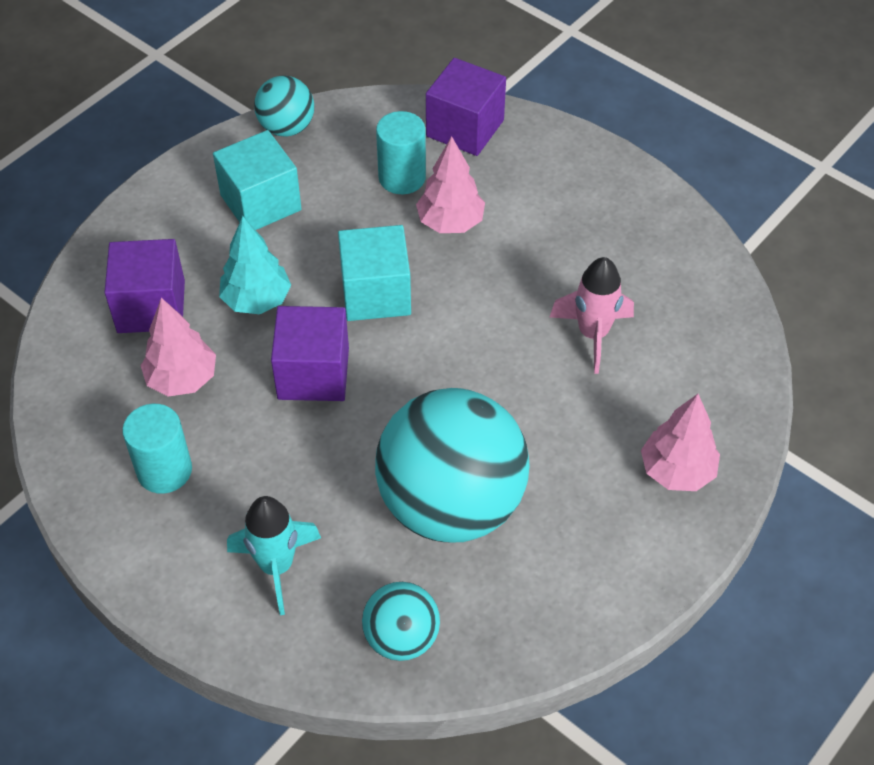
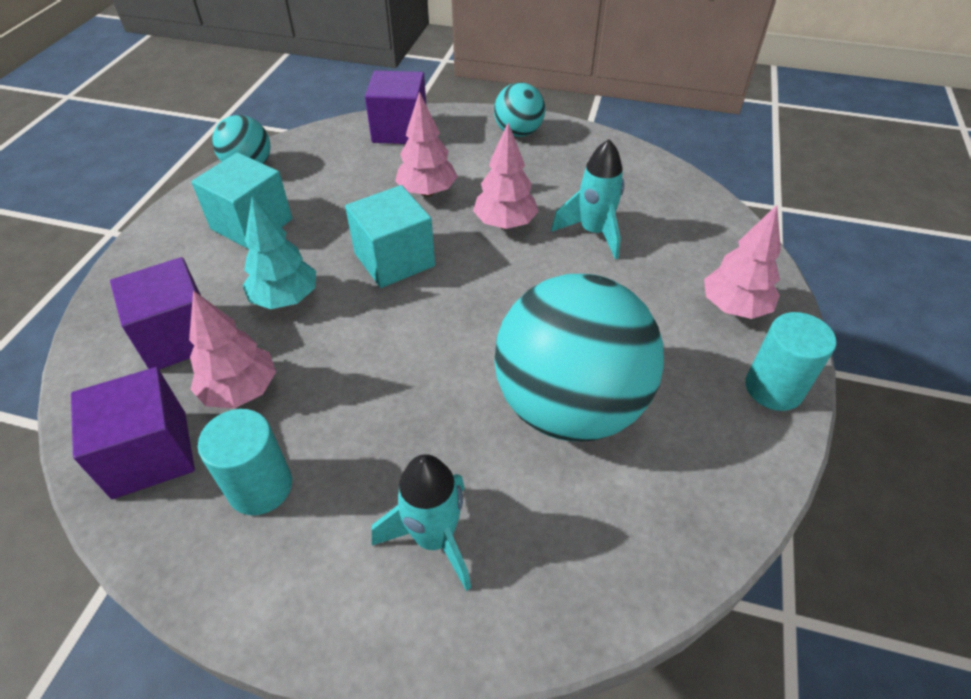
camera: 25 degrees left, 5 degrees down
(313, 373) = (372, 340): purple cube -> purple cube (150, 454)
(401, 637) = (606, 556): turquoise ball -> turquoise ball (518, 133)
(402, 177) = (368, 173): turquoise cylinder -> turquoise cylinder (773, 388)
(507, 290) = (505, 224): none -> pink tree
(593, 334) = (593, 232): pink rocket -> turquoise rocket

